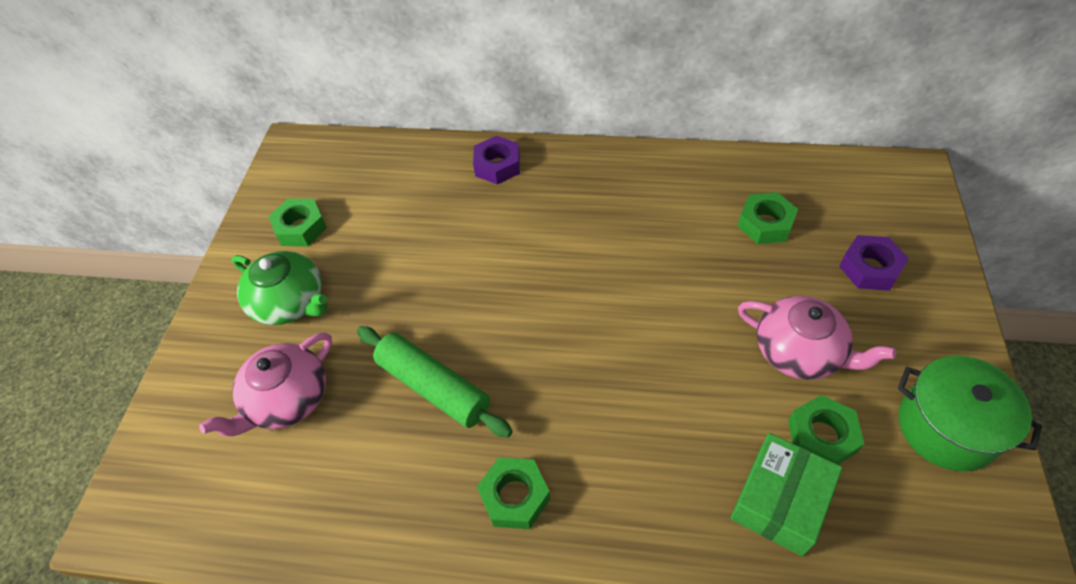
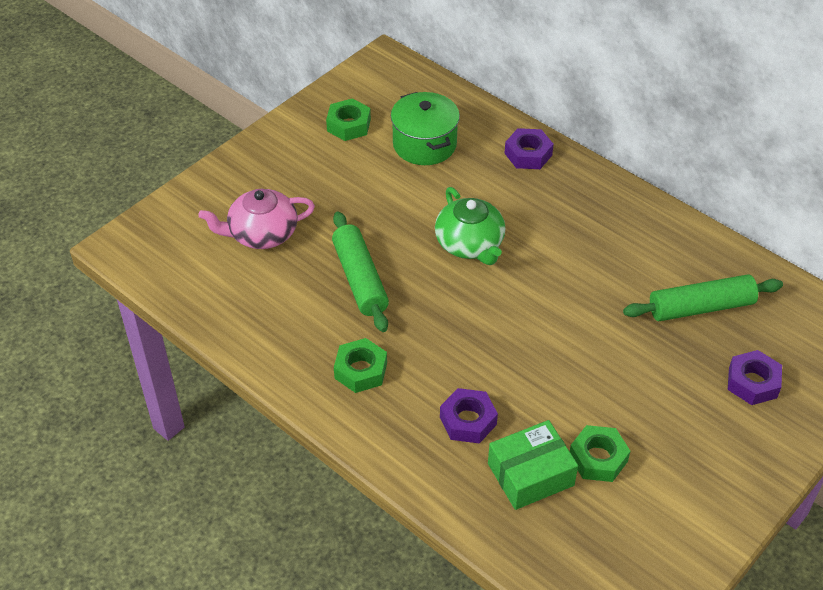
camera: 30 degrees right, 5 degrees down
(290, 302) = (306, 173): green teapot -> green teapot (470, 244)
(670, 480) = (468, 421): none -> purple nut
(765, 224) = (701, 307): green nut -> green rolling pin
(799, 352) = (636, 402): pink teapot -> none
(946, 427) = (695, 507): green pot -> green pot (424, 144)

